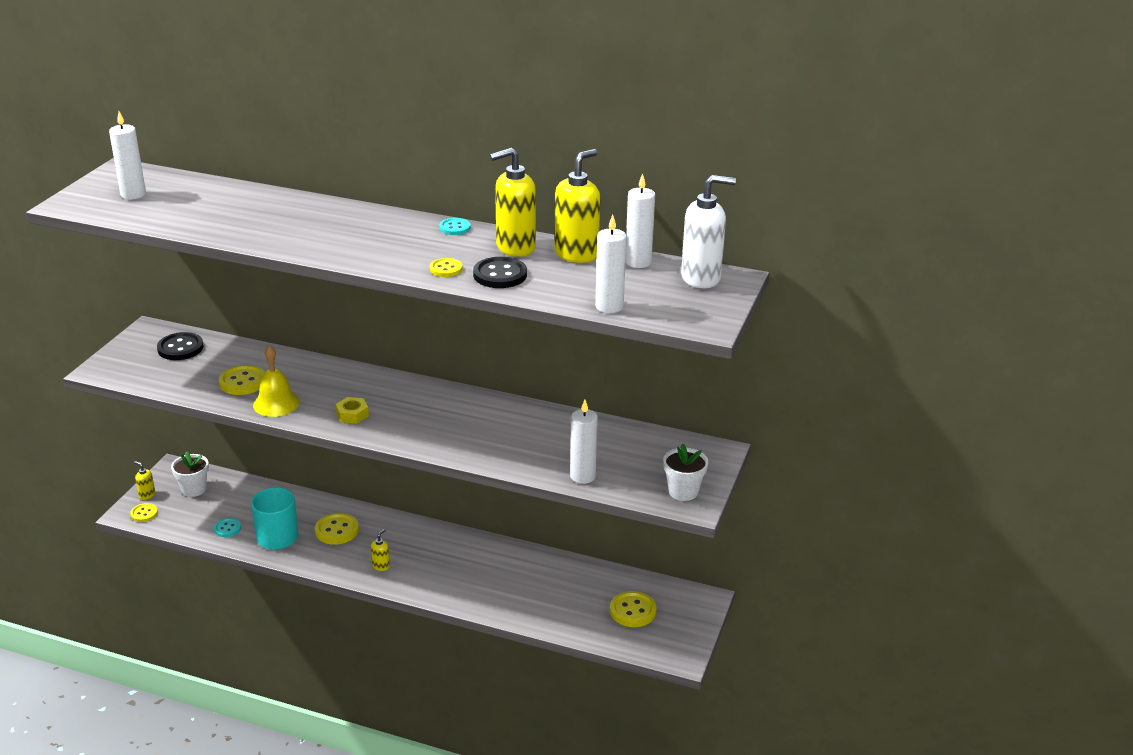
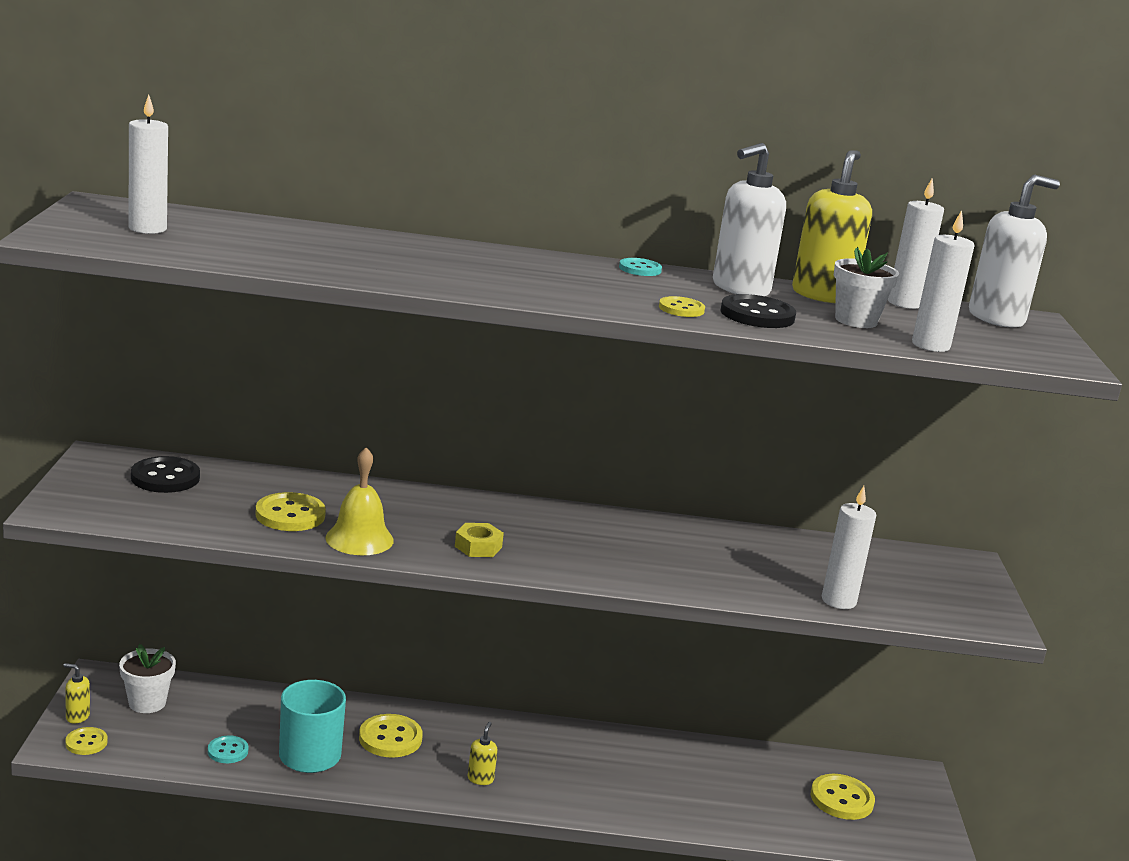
camera: 20 degrees left, 10 degrees down
(515, 247) = (740, 289): yellow soap dispenser -> white soap dispenser
(683, 491) = (972, 609): white flower pot -> white flower pot (856, 320)

